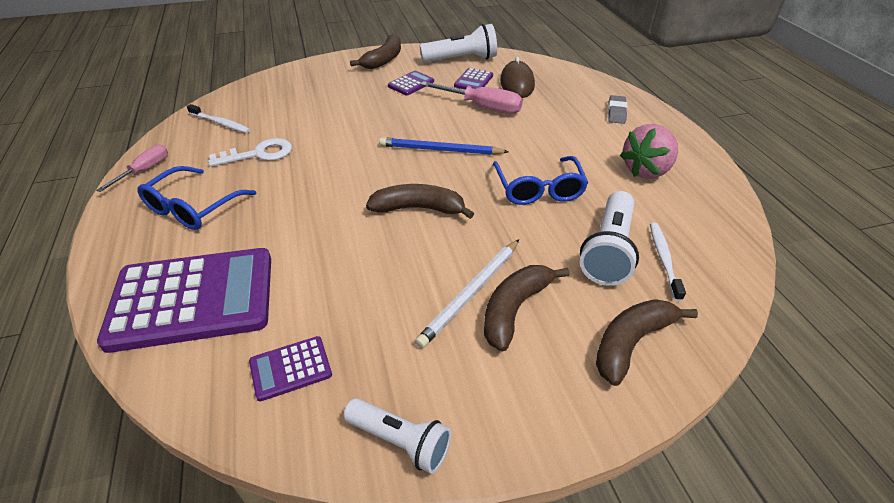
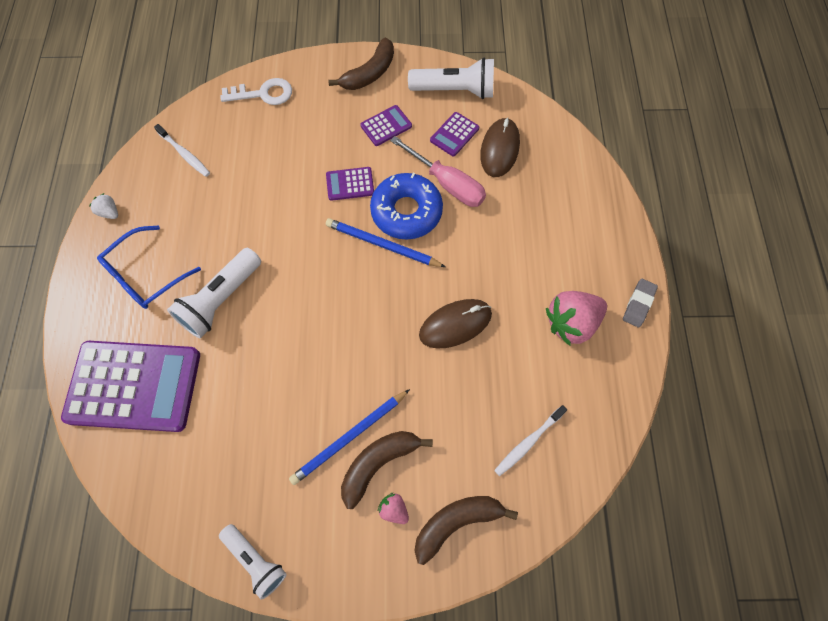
camera: 15 degrees right, 25 degrees up
(144, 170) = (109, 212): pink screwdriver -> white strawberry
(259, 154) = (212, 211): white key -> white key (263, 94)
(290, 368) = (194, 475): purple calculator -> purple calculator (350, 184)
(419, 208) = (337, 324): brown banana -> none
(453, 127) = (406, 211): none -> blue donut
(471, 293) = (350, 437): white pencil -> blue pencil
(538, 189) = (455, 324): blue glasses -> brown mouse
(553, 347) = (394, 509): none -> pink strawberry
(608, 251) = (484, 419): white flashlight -> white flashlight (221, 300)
(616, 112) = (585, 225): grey eraser -> grey eraser (638, 304)
(664, 259) = (528, 442): white toothbrush -> white toothbrush turned 150 degrees counterclockwise

